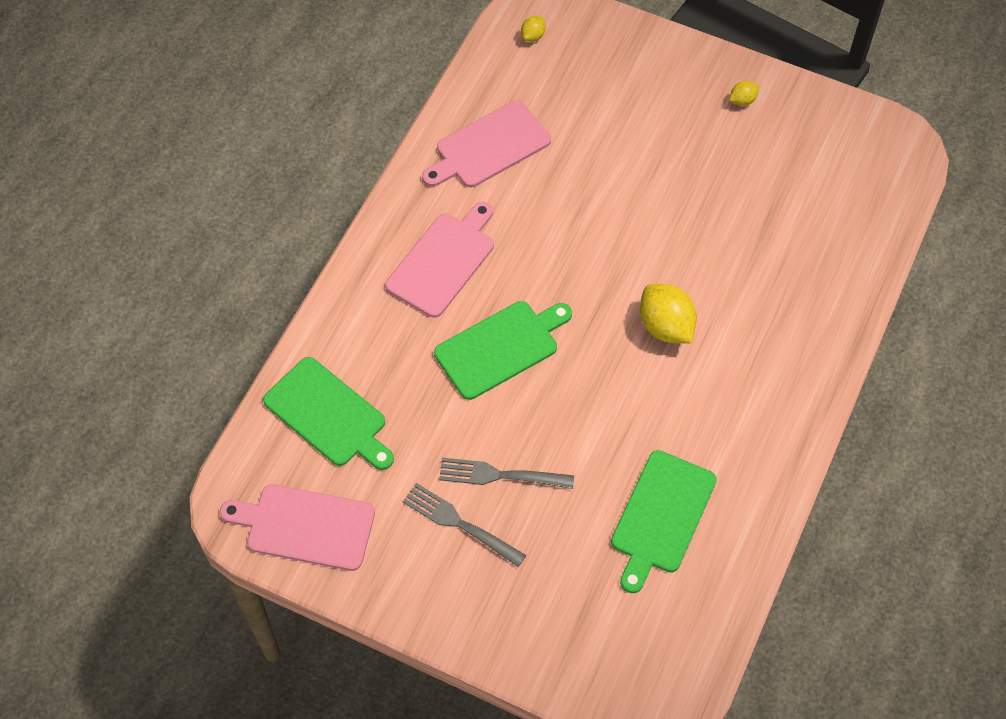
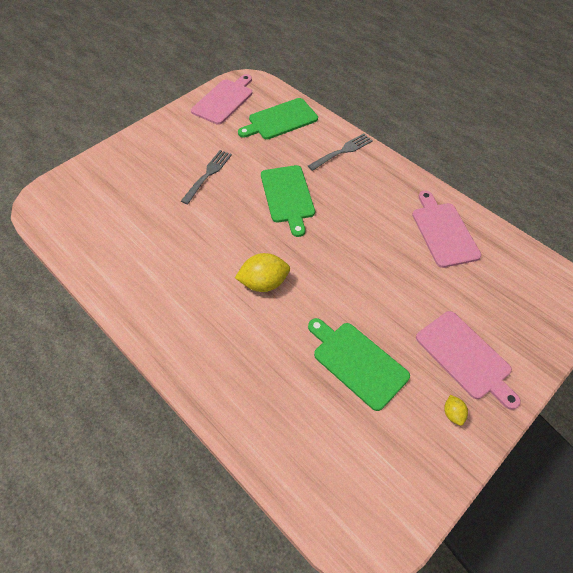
camera: 110 degrees right, 5 degrees down
(443, 261) = (359, 187): pink cutting board -> pink cutting board (465, 357)
(460, 524) = (190, 152): grey fork -> grey fork (342, 152)
(533, 36) = (544, 286): yellow lemon -> none
(661, 517) = (139, 236): green cutting board -> green cutting board (357, 362)

